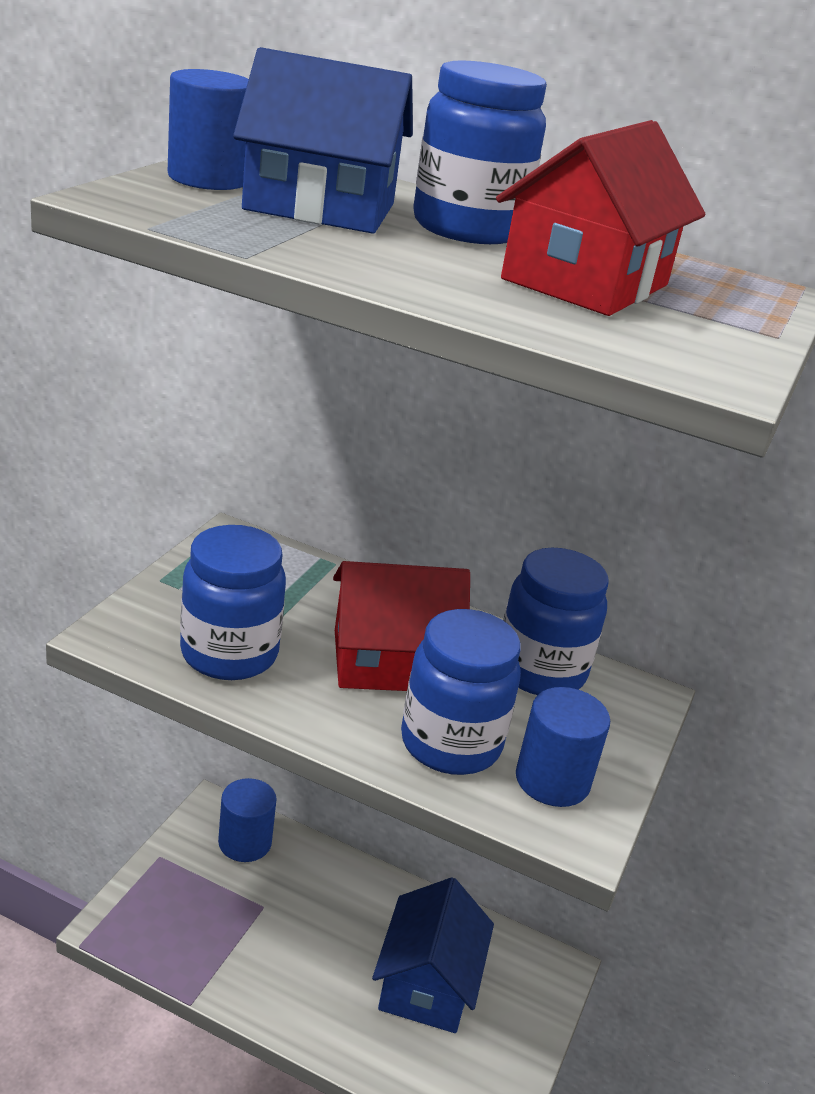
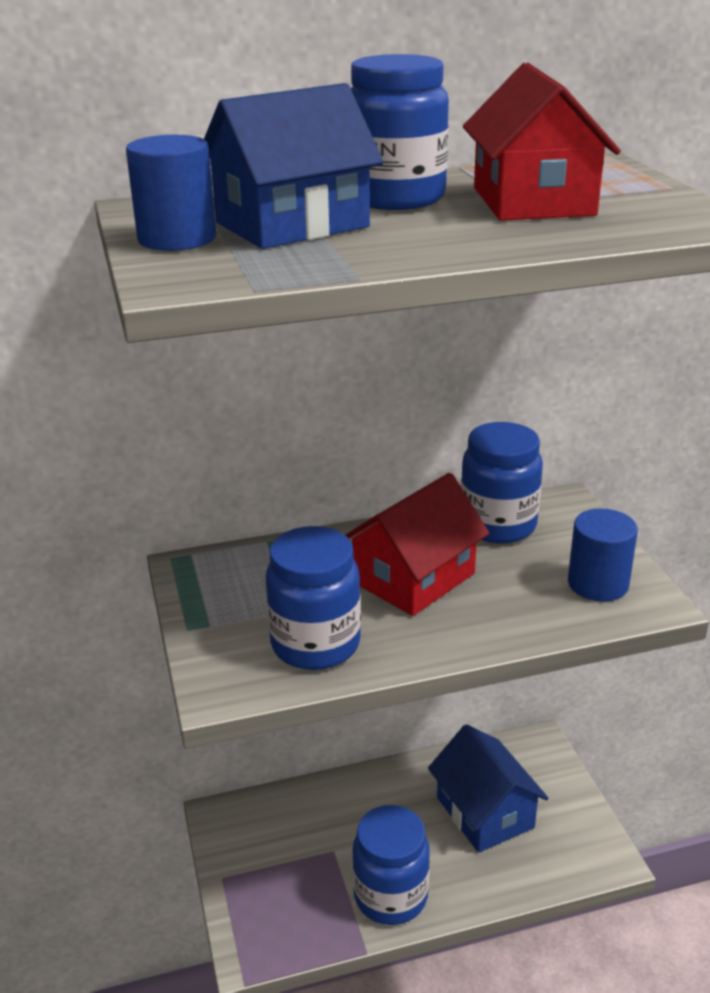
camera: 35 degrees left, 0 degrees up
(245, 842) = (268, 820): blue cylinder -> none
(450, 743) = (521, 603): blue jar -> blue jar (390, 896)

